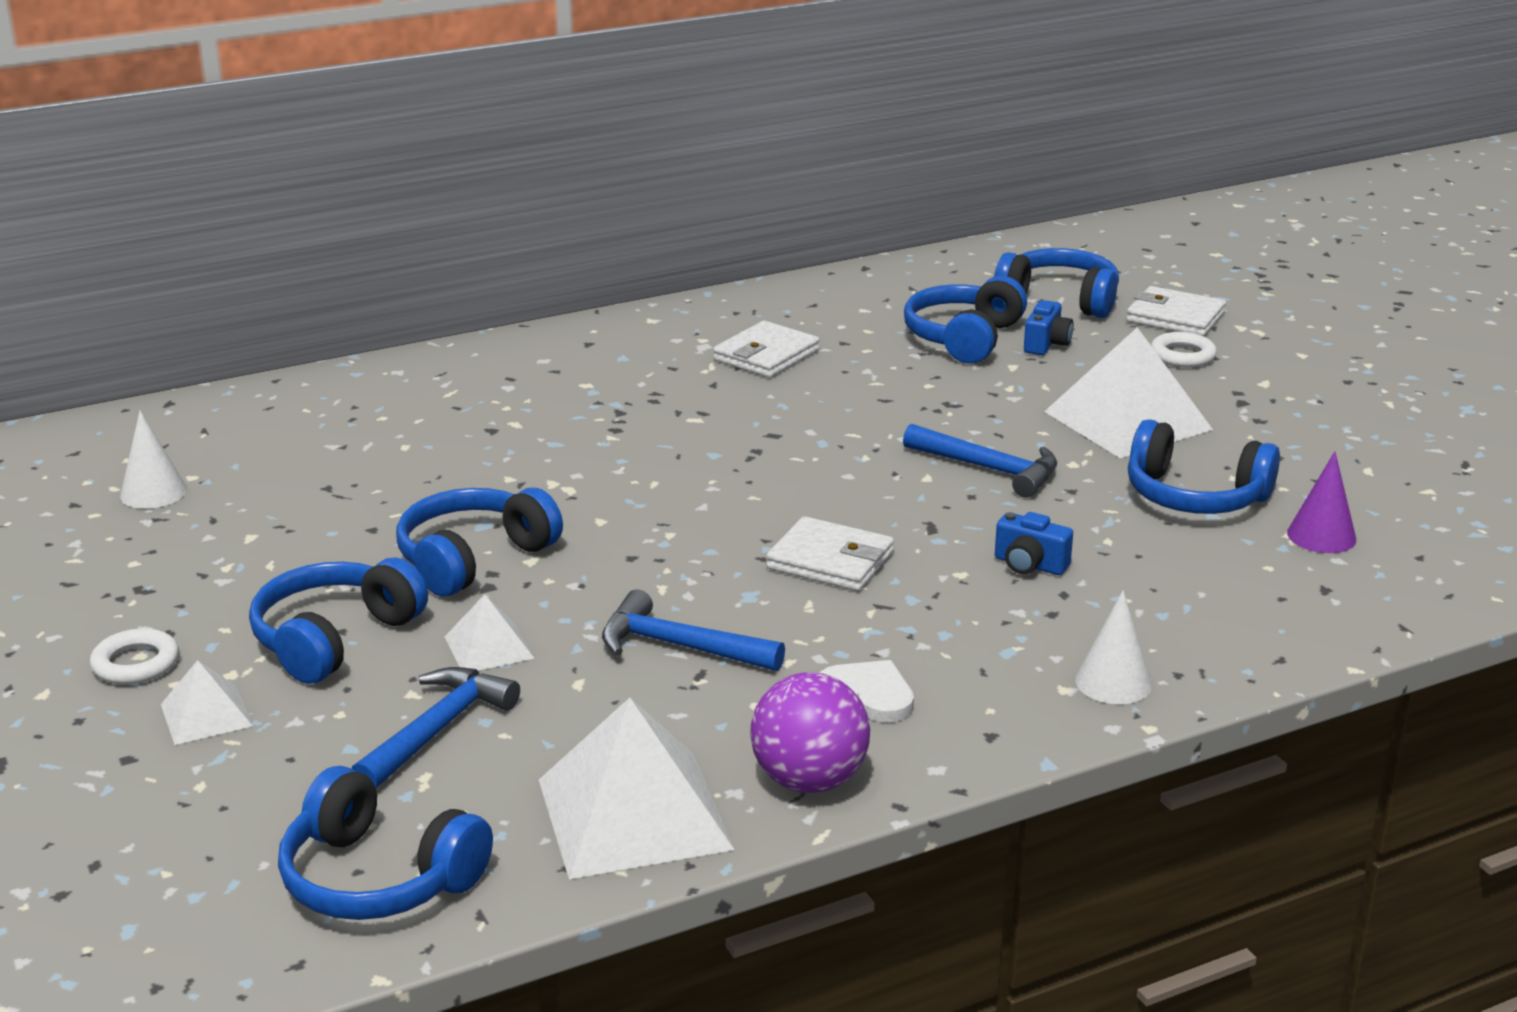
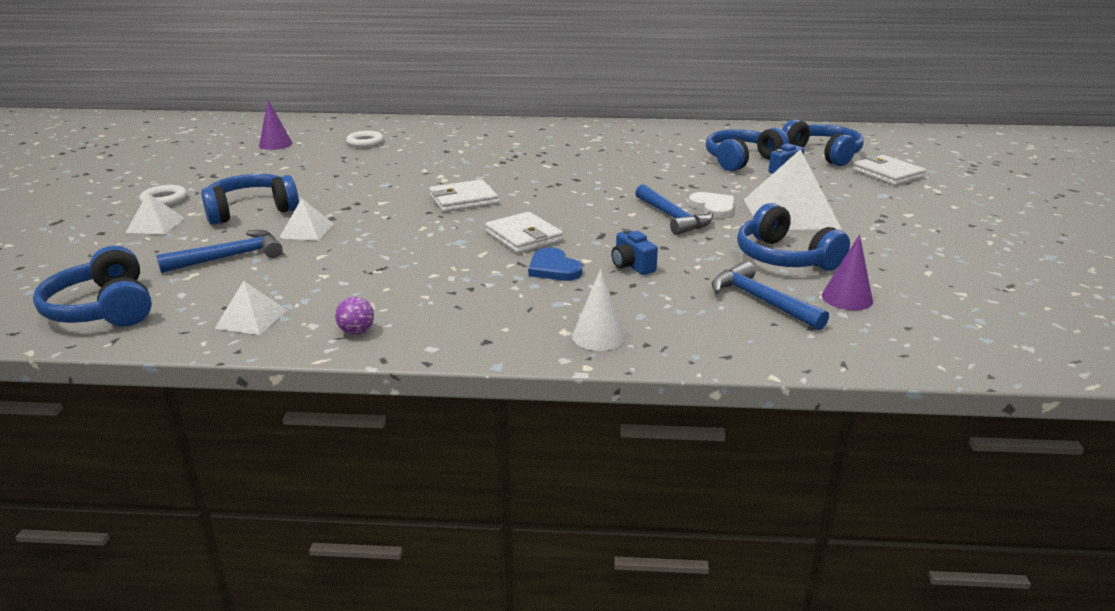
camera: 30 degrees right, 0 degrees up
(153, 492) = (275, 144): white cone -> purple cone
(473, 559) = (358, 195): blue headphones -> none
(634, 814) = (251, 319): white pyramid -> white pyramid, size x0.50
(679, 647) = (390, 253): blue hammer -> blue hammer (760, 300)
(766, 355) = (622, 148): white wallet -> white wallet (463, 200)
(809, 780) = (356, 331): purple ball -> purple ball, size x0.49
(867, 695) = (449, 301): white heart -> white heart (713, 207)
(936, 600) = (553, 268): none -> blue heart
(1182, 356) = (868, 191): white ring -> white ring (365, 143)

